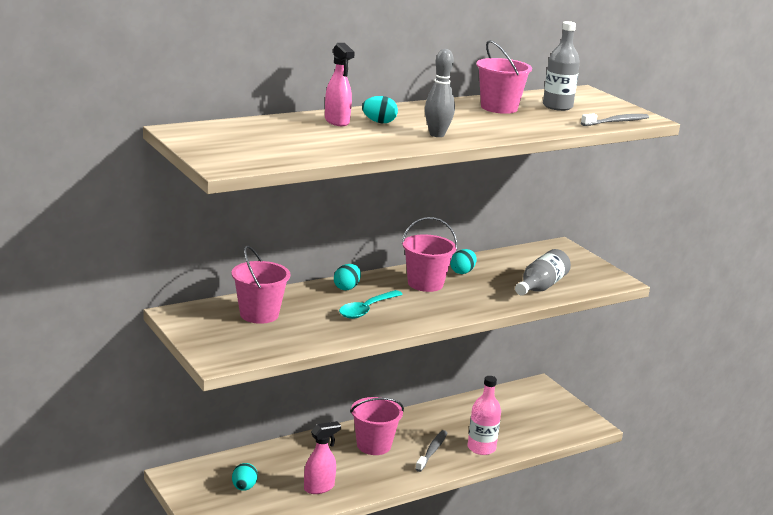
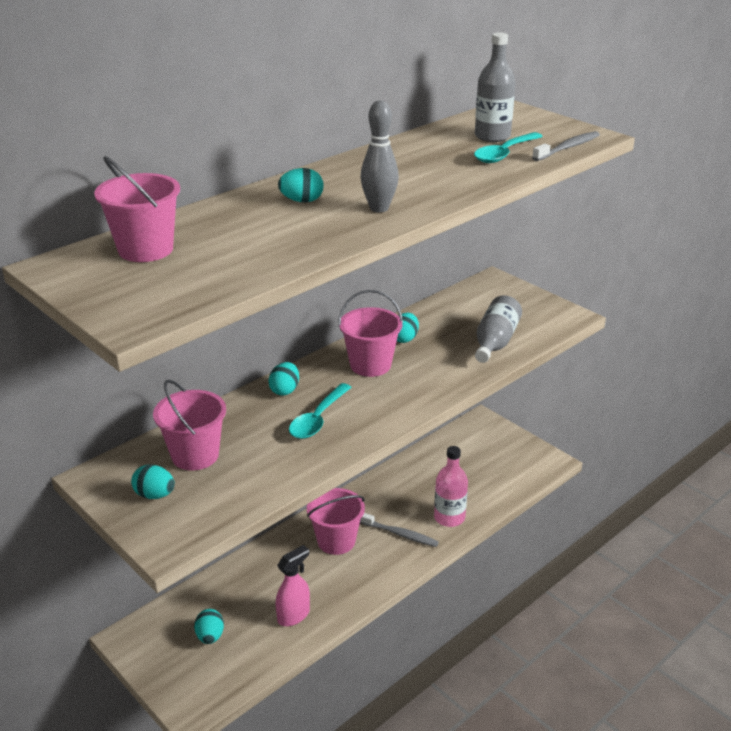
camera: 10 degrees left, 10 degrees up
(219, 332) = (155, 495): none -> turquoise egg
(337, 121) = (250, 210): pink spray bottle -> none
(432, 451) = (400, 534): grey toothbrush -> grey toothbrush turned 105 degrees clockwise
(499, 108) = (429, 150): pink bucket -> pink bucket (145, 249)
(560, 118) = (504, 154): none -> turquoise spoon

